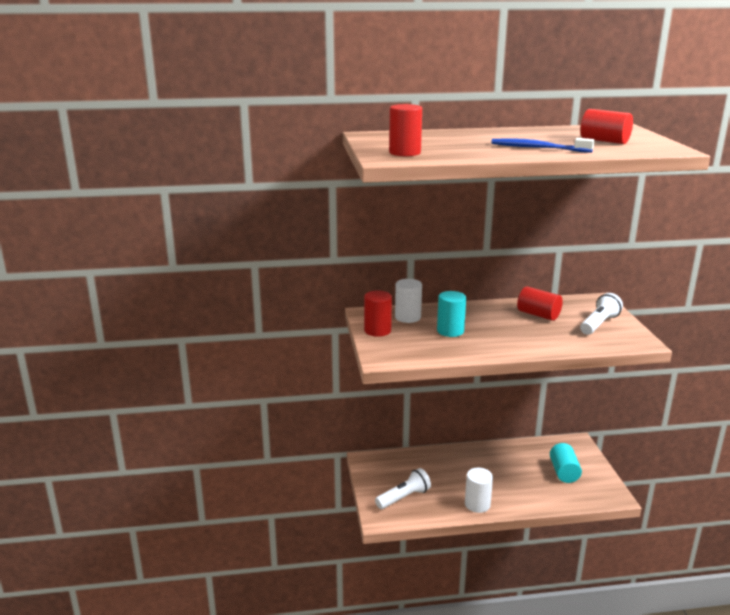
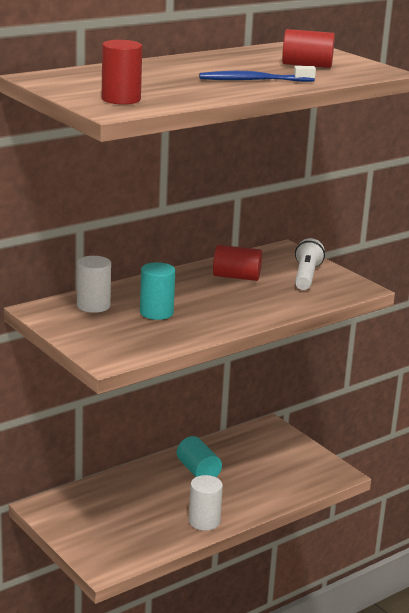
camera: 30 degrees left, 0 degrees up
(377, 330) = (71, 328): red cylinder -> none
(404, 497) = (116, 537): white flashlight -> none
(564, 472) = (275, 462): turquoise cylinder -> turquoise cylinder (198, 471)

